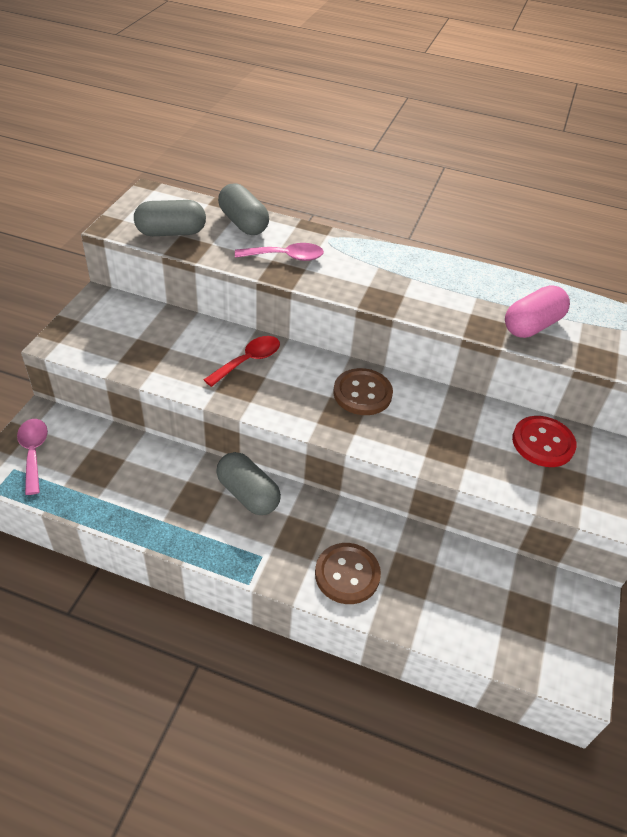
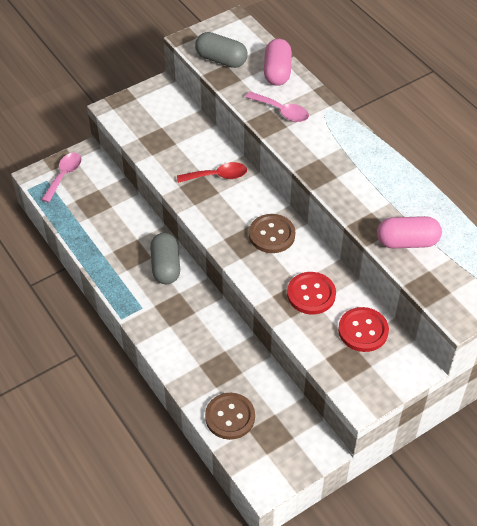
camera: 40 degrees right, 5 degrees up
(243, 223) = (277, 72): grey capsule -> pink capsule
(347, 574) = (182, 346): brown button -> brown button (230, 417)
(460, 433) = (311, 294): none -> red button

